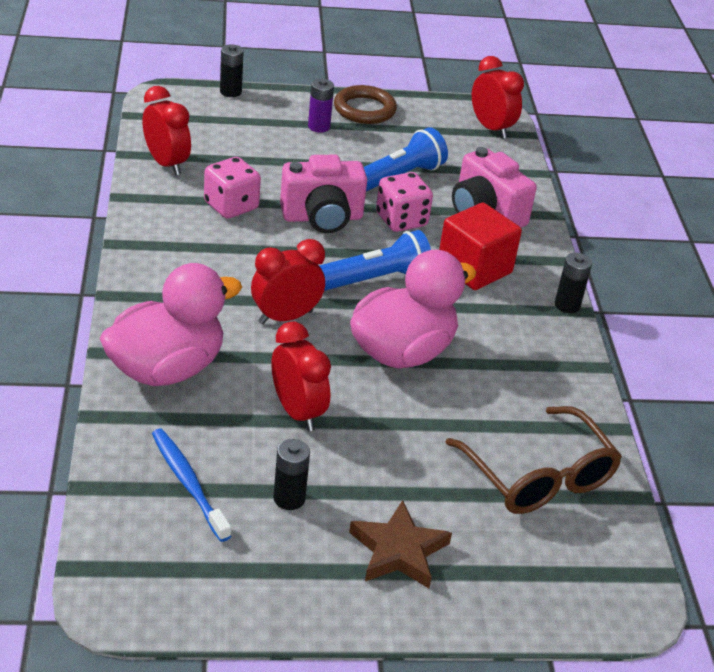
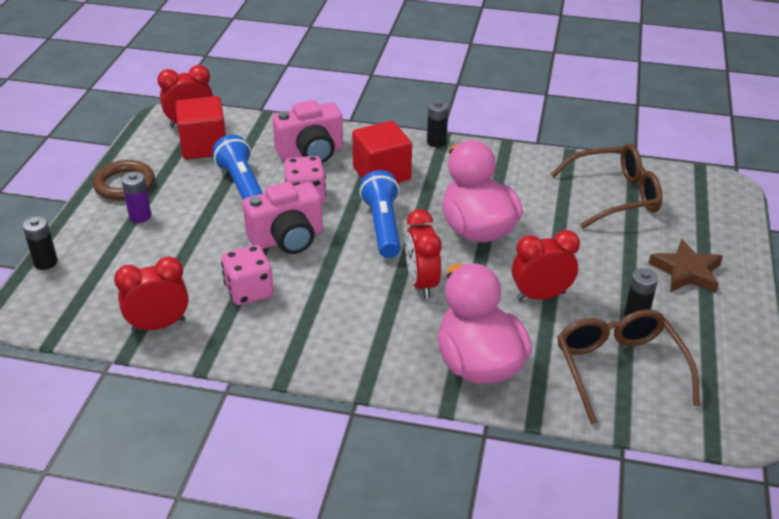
camera: 70 degrees left, 0 degrees up
(188, 483) = (619, 368): blue toothbrush -> brown glasses
(322, 218) = (287, 239): pink camera -> pink camera turned 60 degrees clockwise
(456, 143) = (204, 146): none -> red cube

